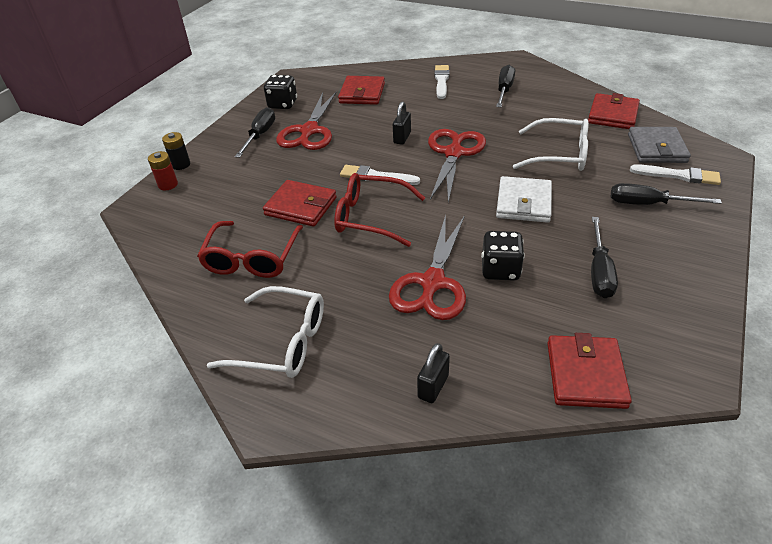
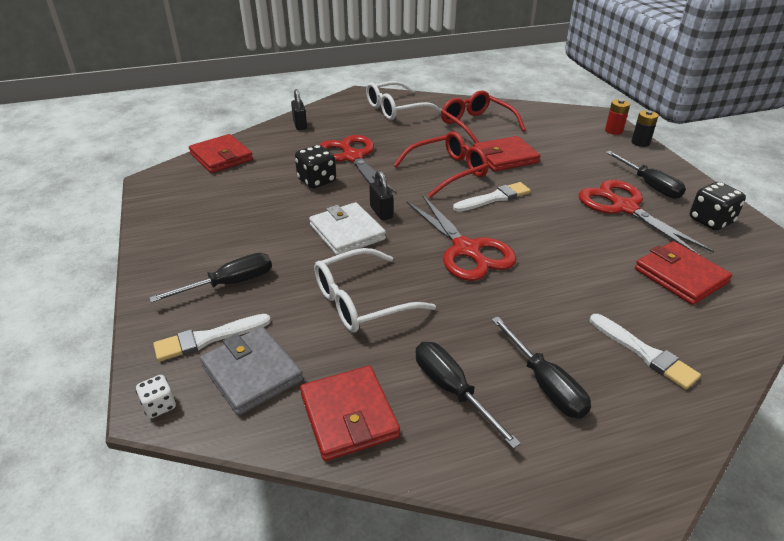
camera: 135 degrees right, 5 degrees down
(402, 138) = (537, 242): black padlock -> black padlock (381, 212)
(599, 271) = (244, 208): black screwdriver -> black screwdriver (452, 390)
(720, 155) = (159, 406): none -> white dice

